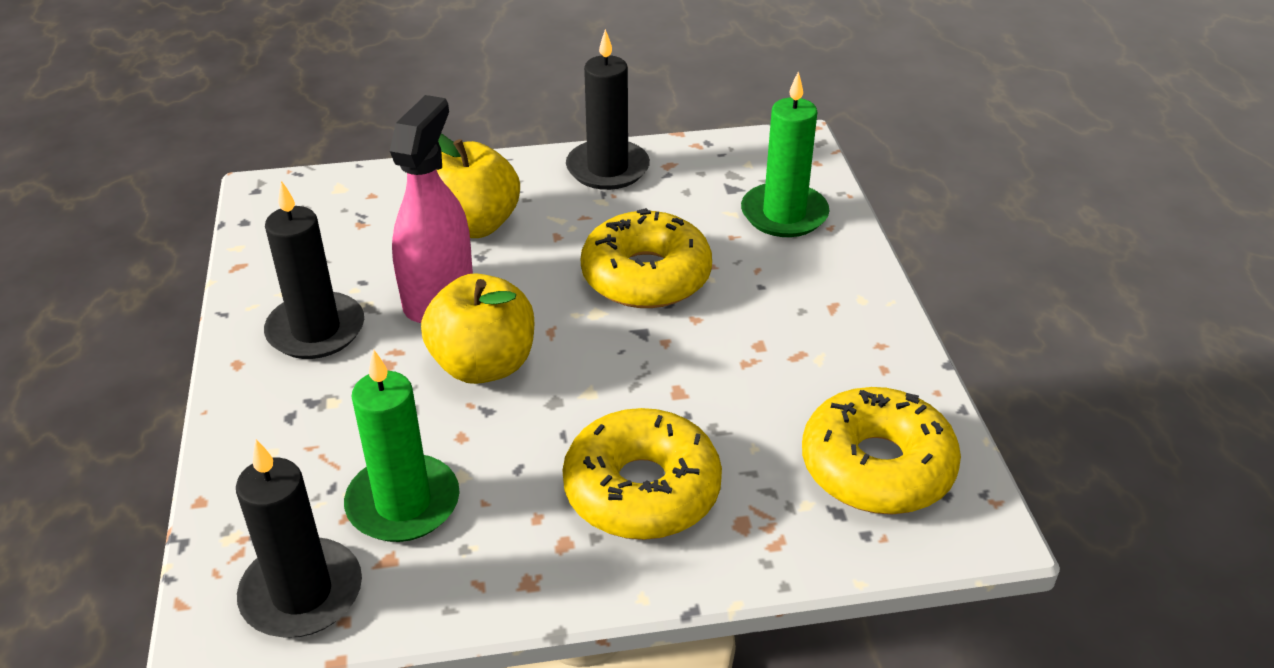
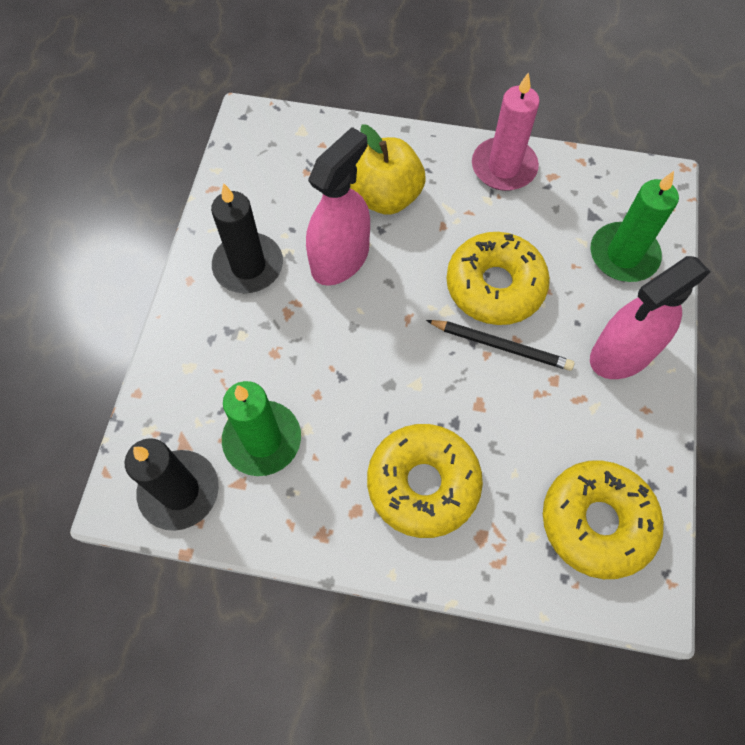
camera: 20 degrees right, 25 degrees up
(483, 365) = (351, 335): yellow apple -> none
(607, 169) = (503, 167): black candle -> pink candle
(679, 329) = (501, 346): none -> black pencil
(826, 301) = (622, 353): none -> pink spray bottle

